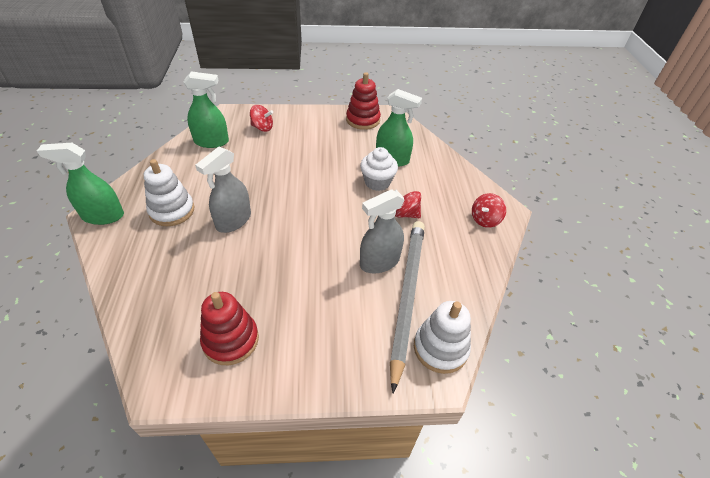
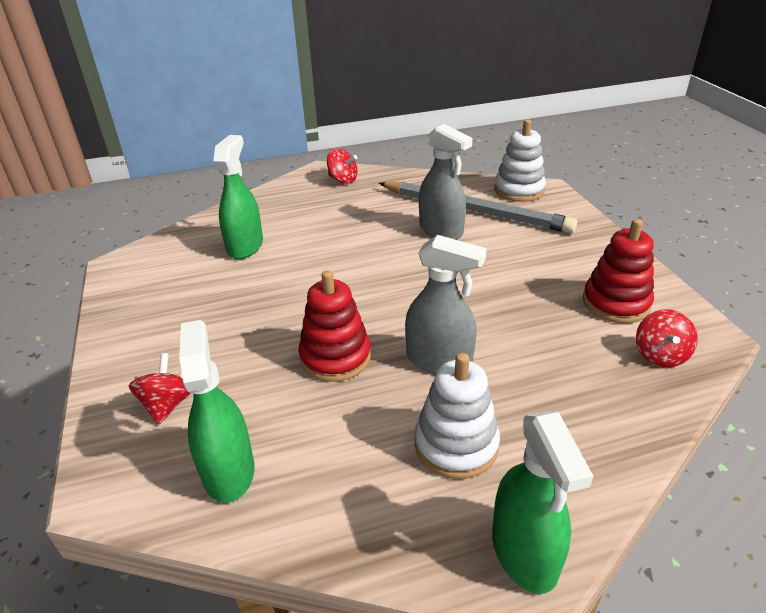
camera: 100 degrees left, 10 degrees down
(363, 120) = (138, 287): red stacking toy -> red stacking toy (335, 357)
(377, 182) = (301, 251): white cupcake -> none
(405, 214) = (355, 224): red spinning top -> red spinning top (660, 355)
(406, 296) = (475, 210): grey pencil -> grey pencil turned 150 degrees counterclockwise

